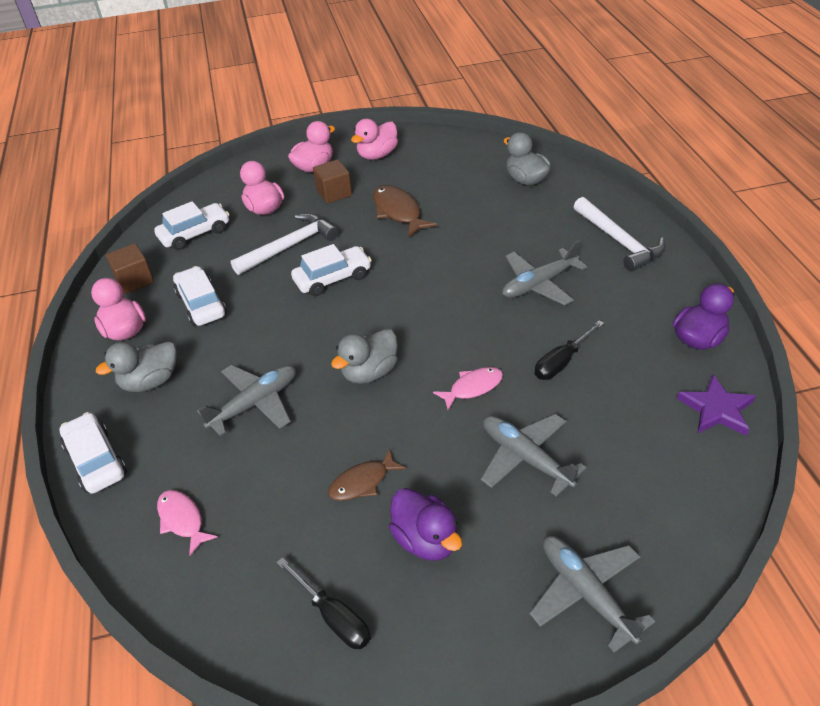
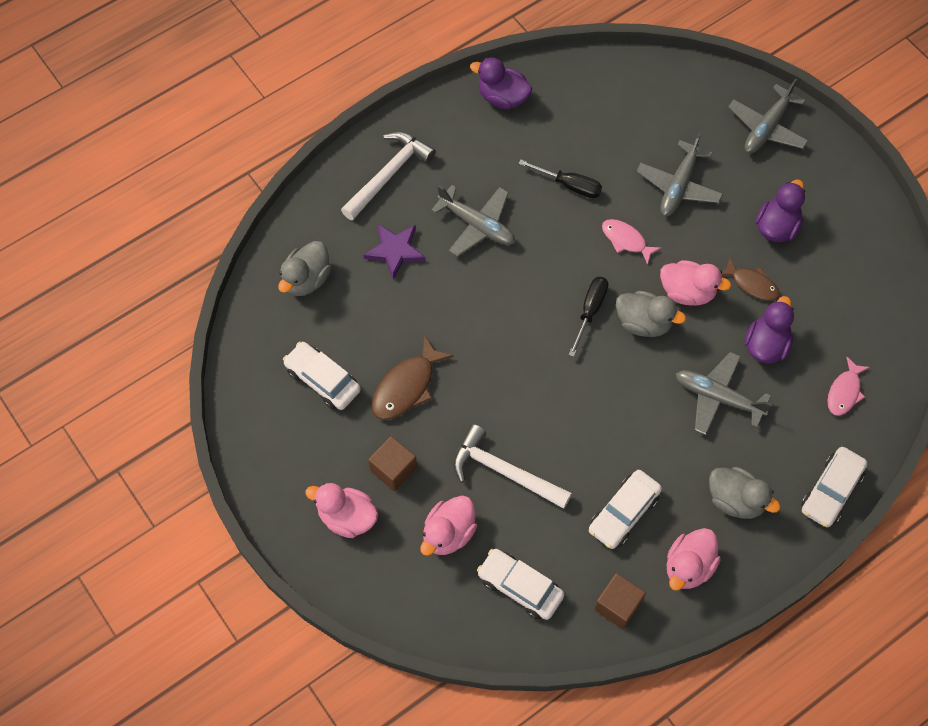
camera: 115 degrees left, 20 degrees up
(283, 466) = (766, 345): none -> purple duck
(332, 278) = (537, 406): white car -> white car (322, 380)
(333, 617) = (858, 260): black screwdriver -> black screwdriver (590, 311)
(377, 155) = (299, 454): pink duck -> pink duck (687, 292)
(716, 409) = (576, 78): purple star -> purple star (395, 251)

